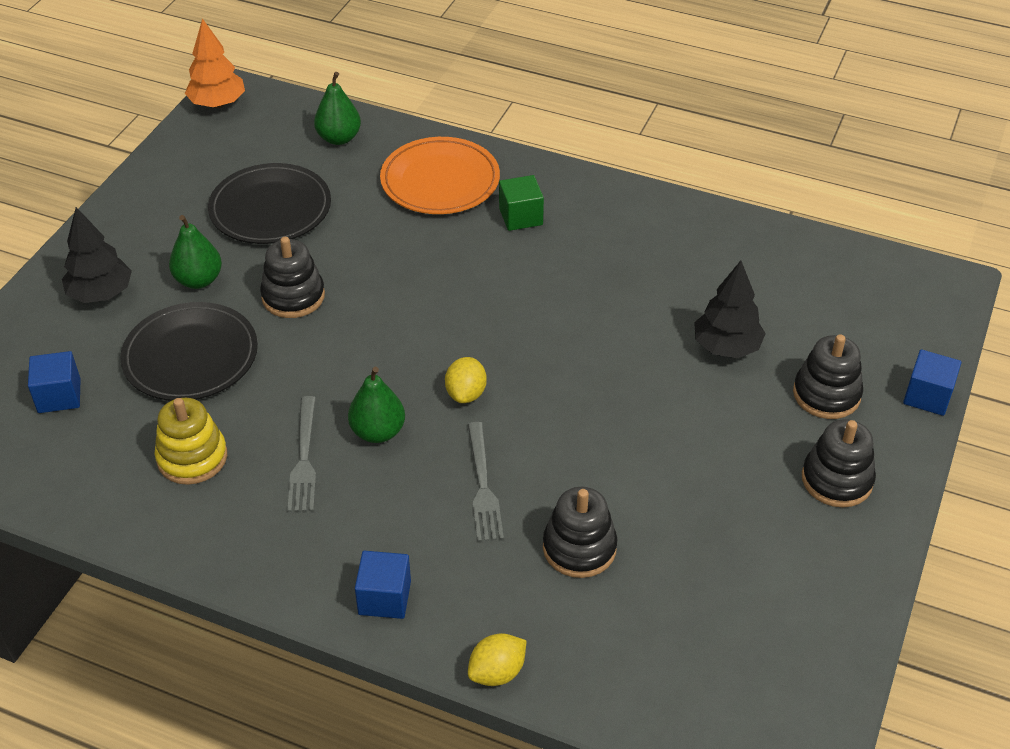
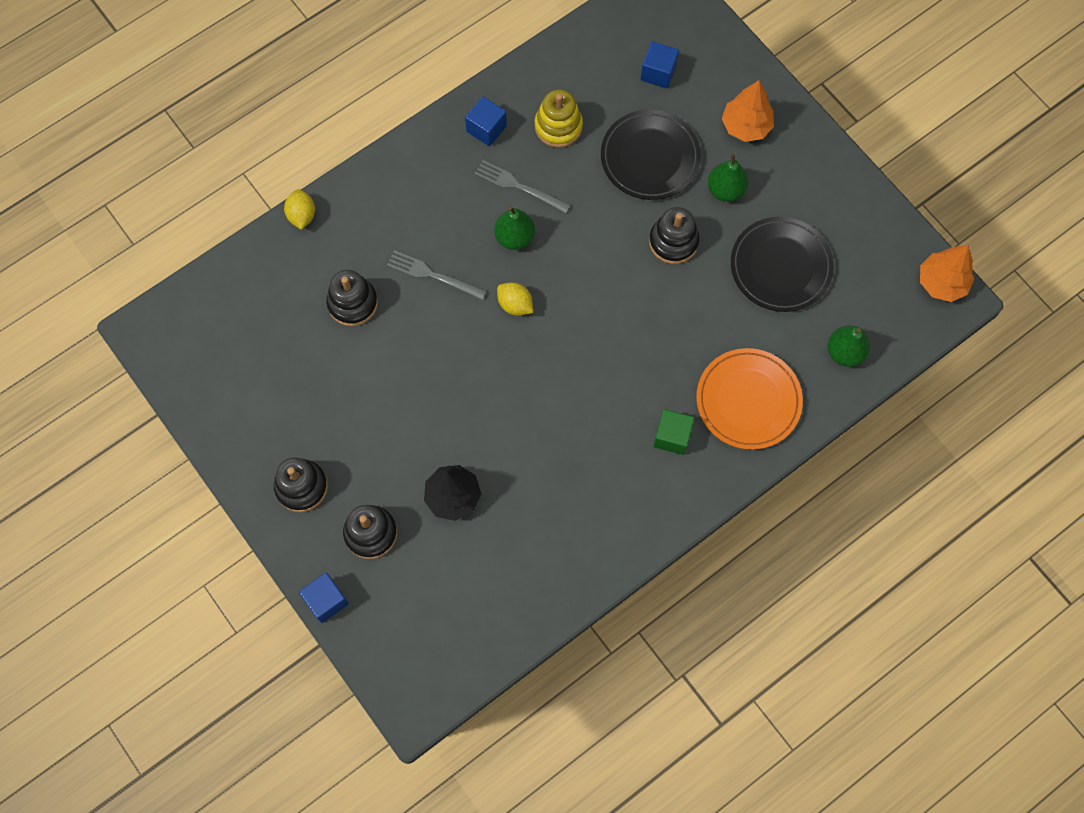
camera: 120 degrees right, 25 degrees up
(101, 294) = (746, 126): black tree -> orange tree
(384, 598) = (387, 183): blue cube -> blue cube (486, 128)

